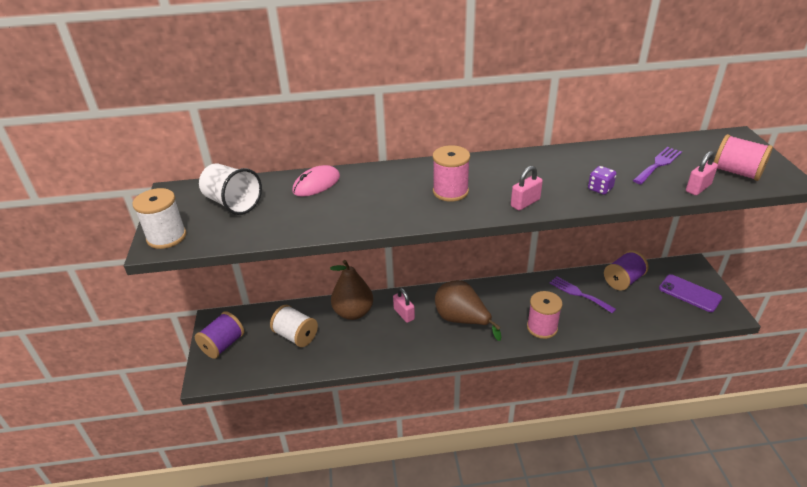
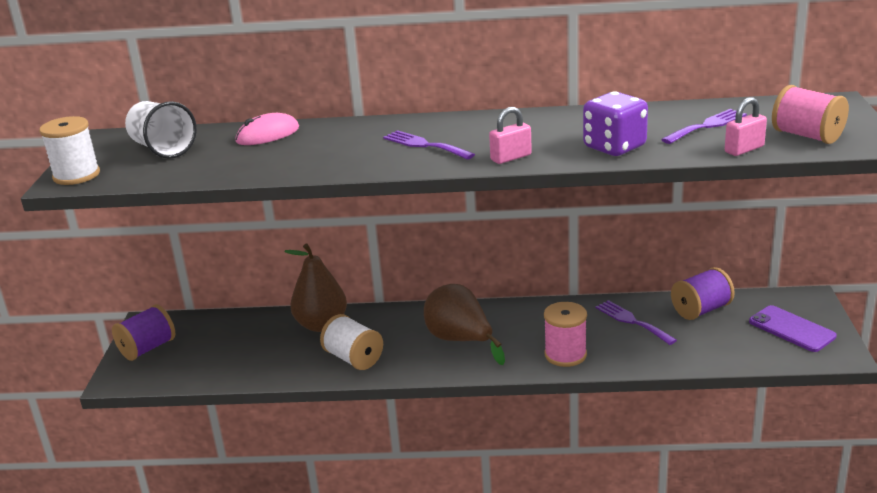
camera: 10 degrees right, 10 degrees down
(296, 336) = (240, 345): white spool -> white spool (353, 358)
(404, 314) = (386, 330): pink padlock -> none
(450, 191) = (424, 145): pink spool -> purple fork
(600, 189) = (614, 147): purple dice -> purple dice, size x1.85

